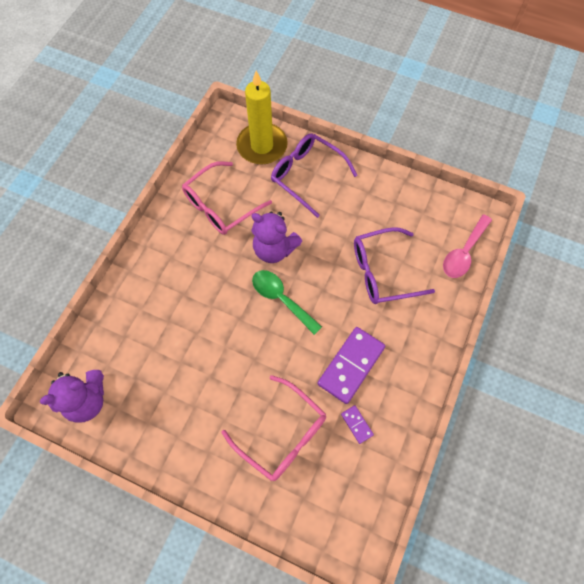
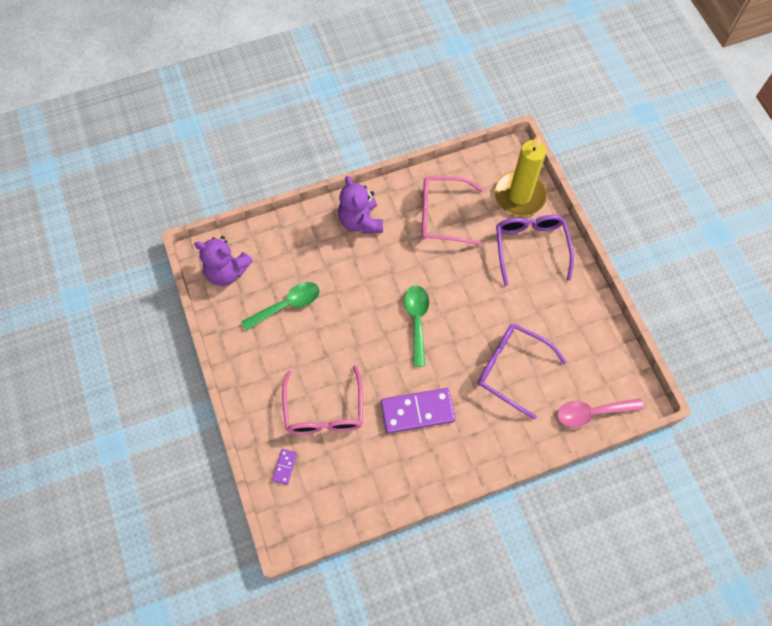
camera: 45 degrees right, 0 degrees up
(167, 380) = (287, 305): none -> green spoon
(274, 249) = (448, 281): purple teddy bear -> purple teddy bear (360, 221)
(357, 424) = (379, 453): purple domino -> purple domino (285, 467)

